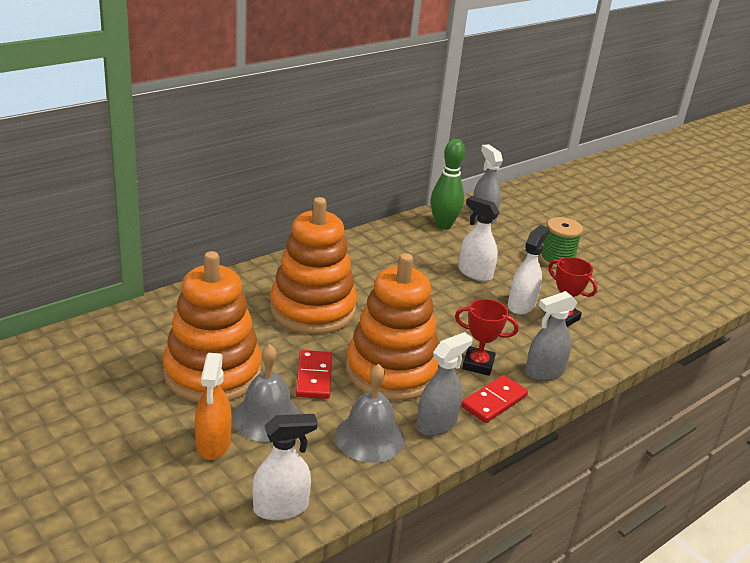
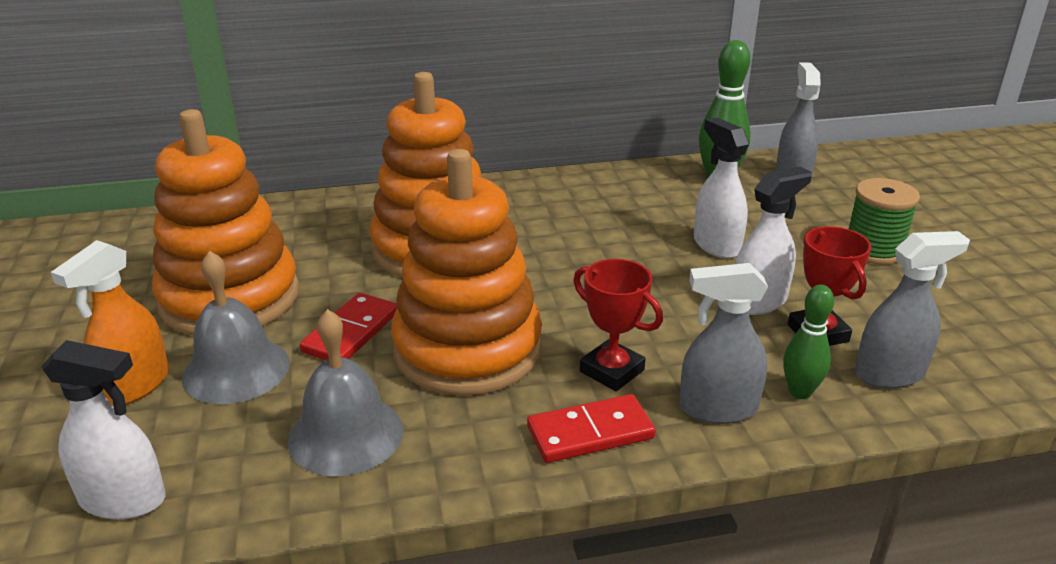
camera: 30 degrees right, 0 degrees up
(436, 424) = (465, 442): grey spray bottle -> grey spray bottle (890, 374)
(575, 353) = (800, 392): none -> green bowling pin

